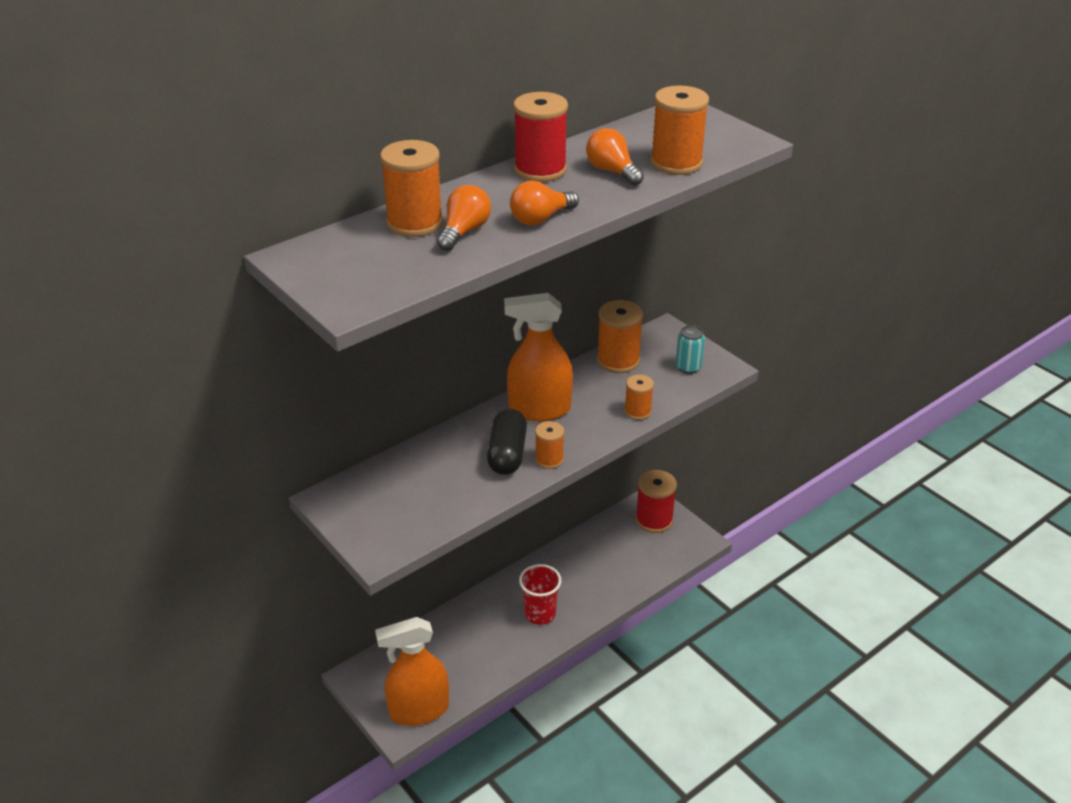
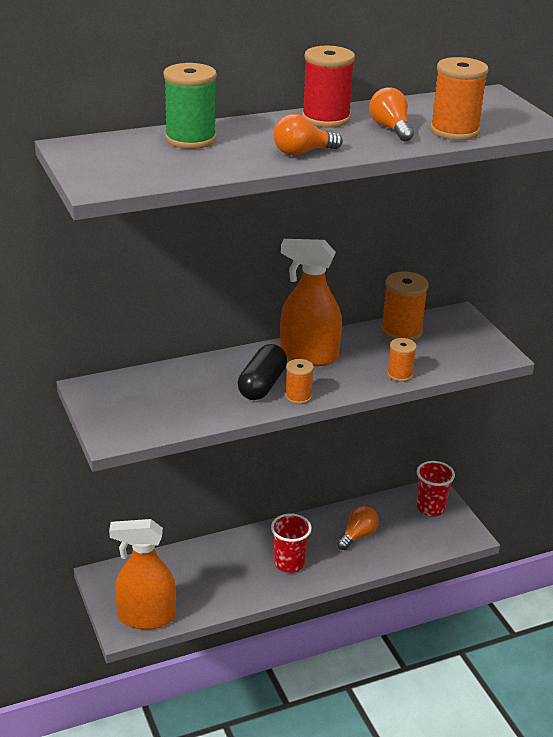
camera: 15 degrees right, 5 degrees down
(415, 223) = (190, 139): orange spool -> green spool
(464, 232) = (229, 151): orange light bulb -> orange light bulb (357, 535)
(654, 520) = (430, 508): red spool -> red cup
(688, 367) = (466, 348): turquoise can -> none

